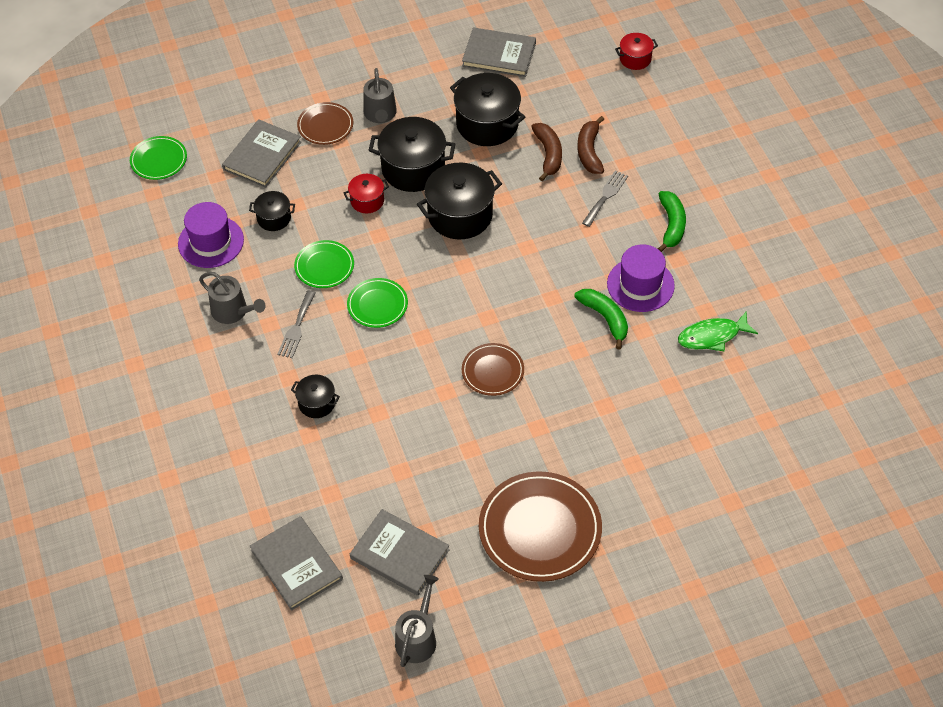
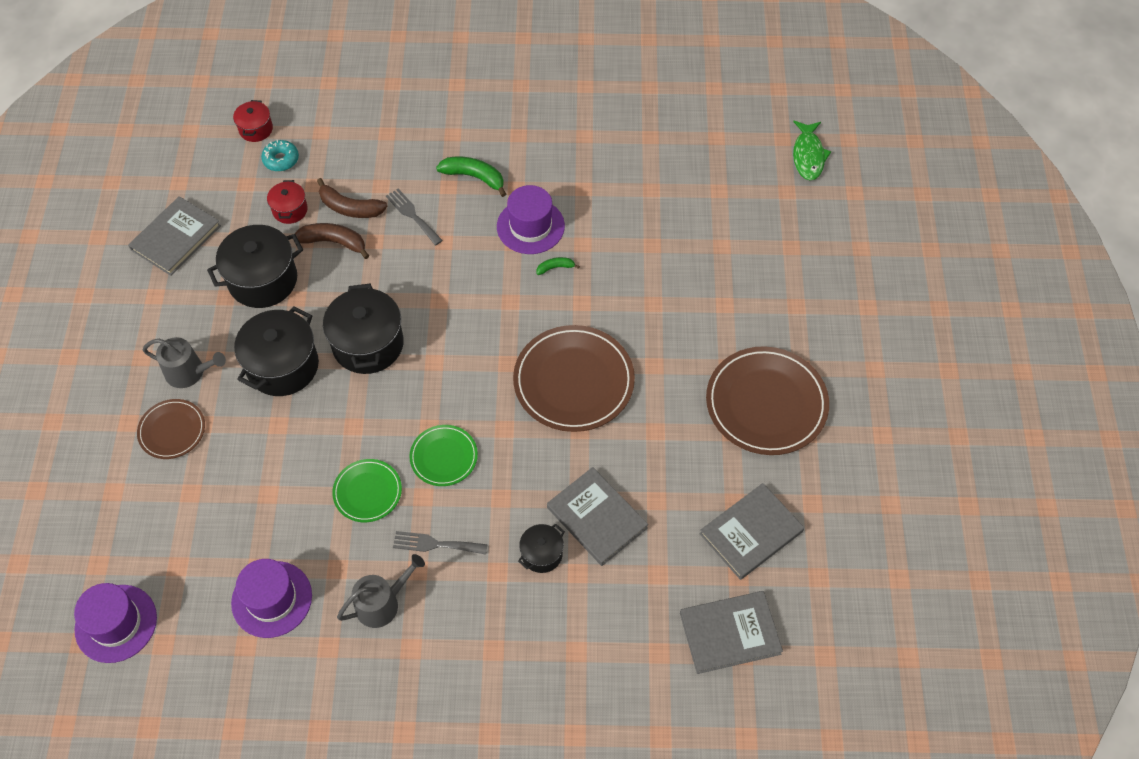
camera: 70 degrees left, 5 degrees up
(159, 160) = (116, 623): green plate -> purple hat
(262, 156) = (177, 508): grey book -> grey book (597, 517)
(274, 218) = (274, 522): black pot -> none
(297, 327) = (435, 544): grey fork -> grey fork turned 150 degrees clockwise
(367, 201) = (301, 423): red pot -> red pot (290, 210)
(417, 638) = (848, 547): grey watering can -> none
(492, 371) = (573, 381): brown plate -> brown plate, size x1.84
(605, 318) = (555, 267): green banana -> green banana, size x0.54
(613, 87) = (281, 159): none -> turquoise donut
(712, 336) = (614, 194): green fish -> green fish (808, 155)

